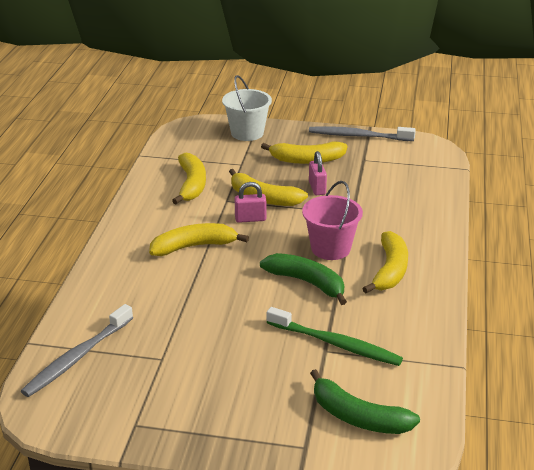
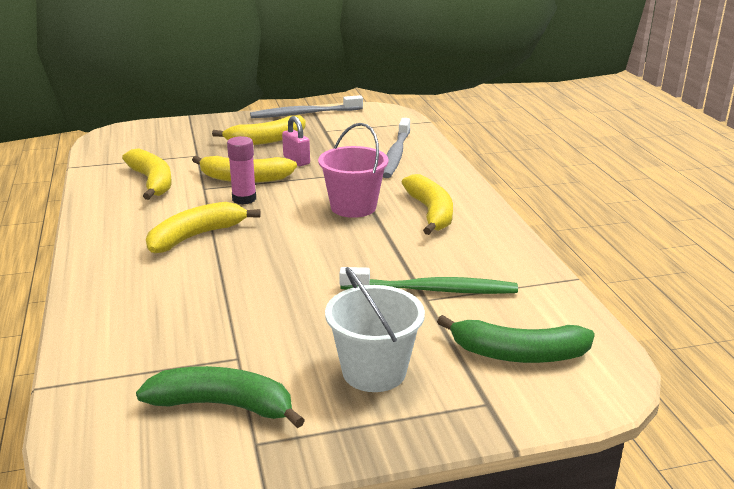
camera: 25 degrees left, 5 degrees down
(77, 357) = (120, 386): grey toothbrush -> grey toothbrush (396, 154)
(247, 133) = (184, 129): white bucket -> white bucket (374, 372)
(250, 219) = (244, 199): pink padlock -> pink glue stick
(307, 283) = (353, 242): green banana -> green banana (223, 405)

